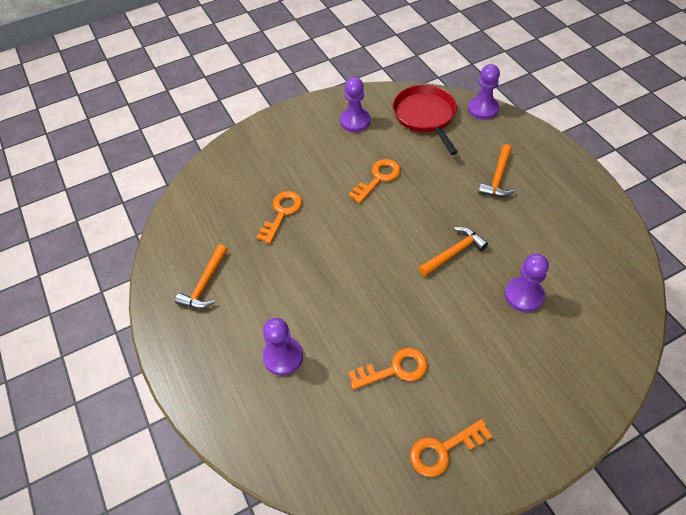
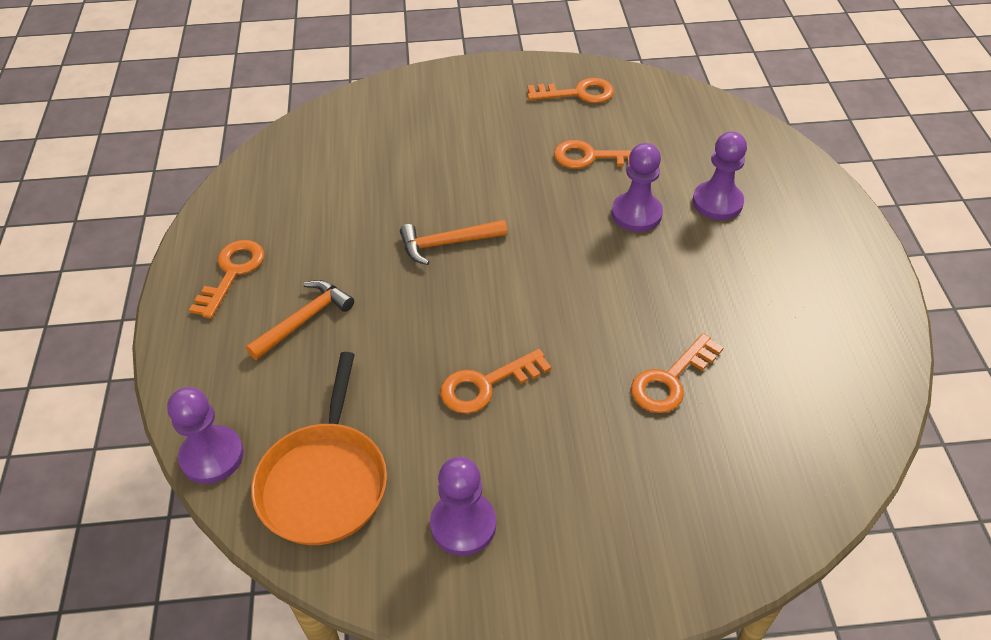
camera: 160 degrees left, 5 degrees down
(205, 284) = (811, 312): orange hammer -> none
(425, 116) = (324, 482): red pan -> orange pan
(523, 295) = (401, 177): purple pawn -> purple pawn (636, 214)
(563, 188) = (232, 273): none -> orange key

